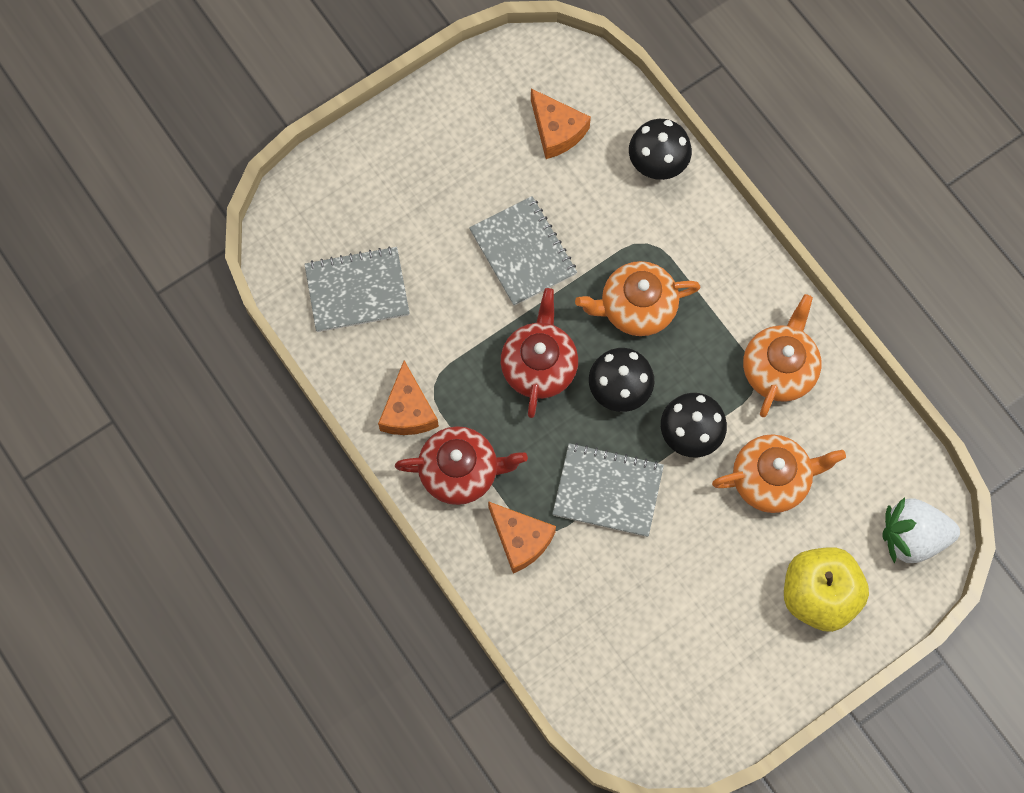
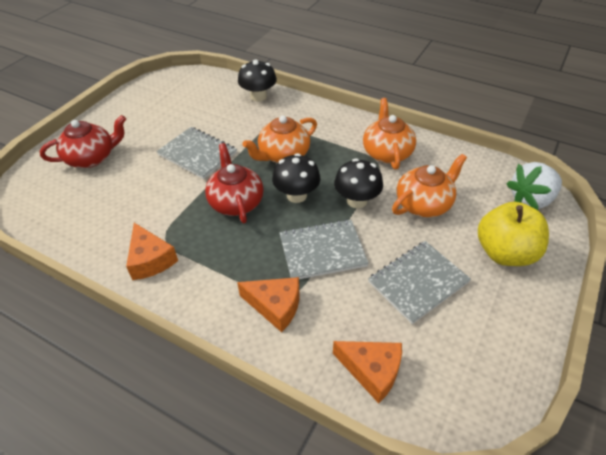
camera: 25 degrees left, 25 degrees down
(357, 291) = (88, 207): grey notebook -> grey notebook (418, 282)
(460, 471) = (207, 281): red teapot -> red teapot (92, 158)
(556, 130) = (193, 101): orange cheese -> orange cheese (372, 371)

